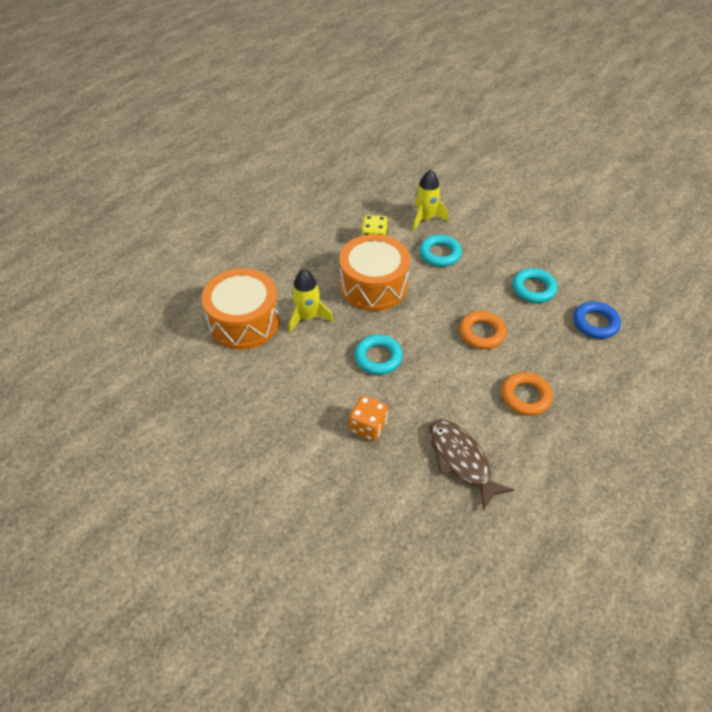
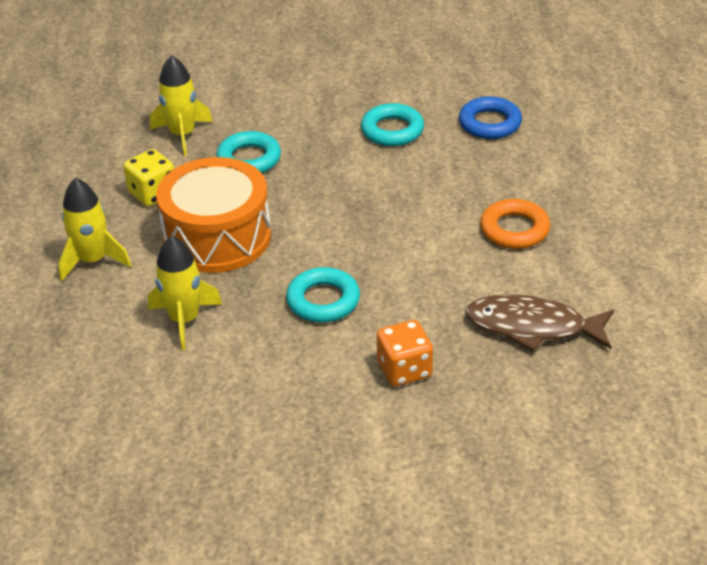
camera: 45 degrees left, 10 degrees down
(244, 321) = (109, 379): orange drum -> none
(308, 257) = (93, 260): none -> yellow rocket
(481, 333) = (397, 204): orange ring -> none

